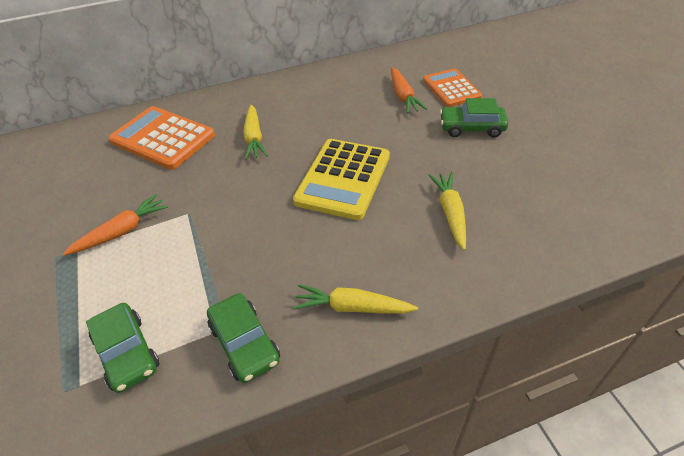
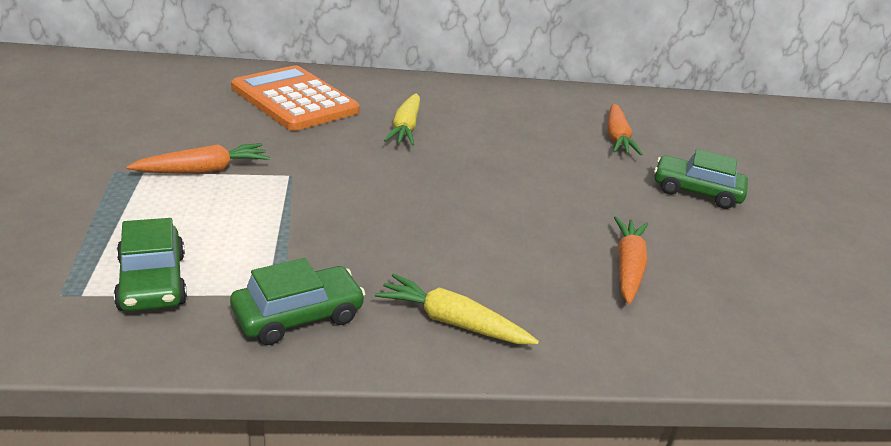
camera: 10 degrees right, 15 degrees down
(244, 343) = (298, 316): green car -> green car turned 105 degrees counterclockwise
(343, 179) = (500, 195): yellow calculator -> none
(450, 213) = (628, 267): yellow carrot -> orange carrot
(451, 88) = (686, 147): orange calculator -> none

